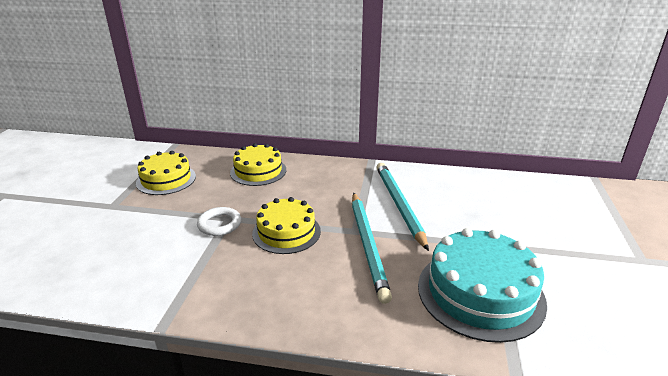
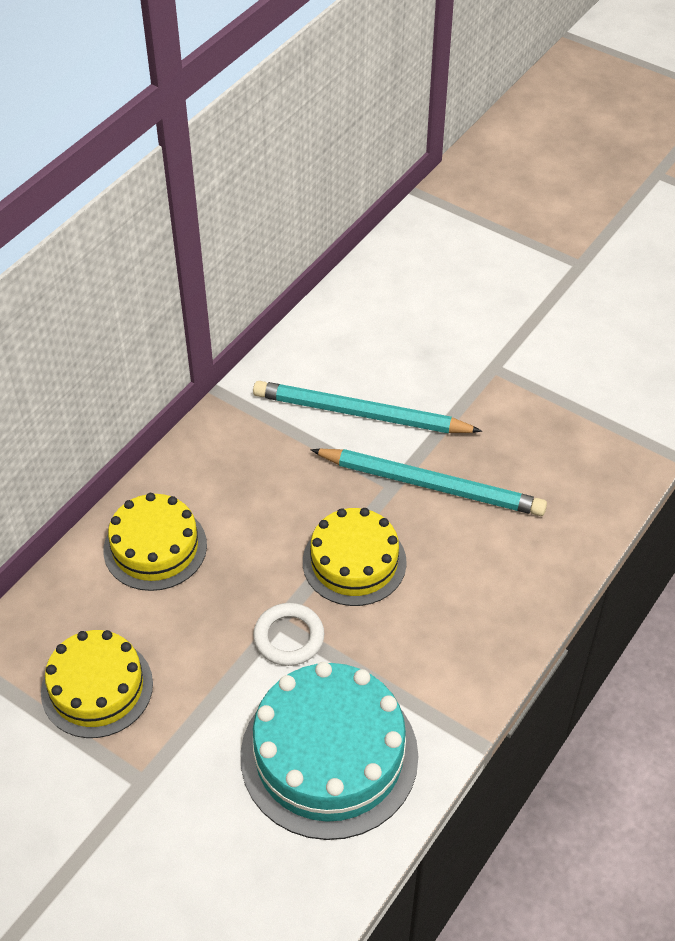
camera: 65 degrees left, 20 degrees up
(480, 293) = (565, 423): turquoise cake -> turquoise cake (329, 755)

